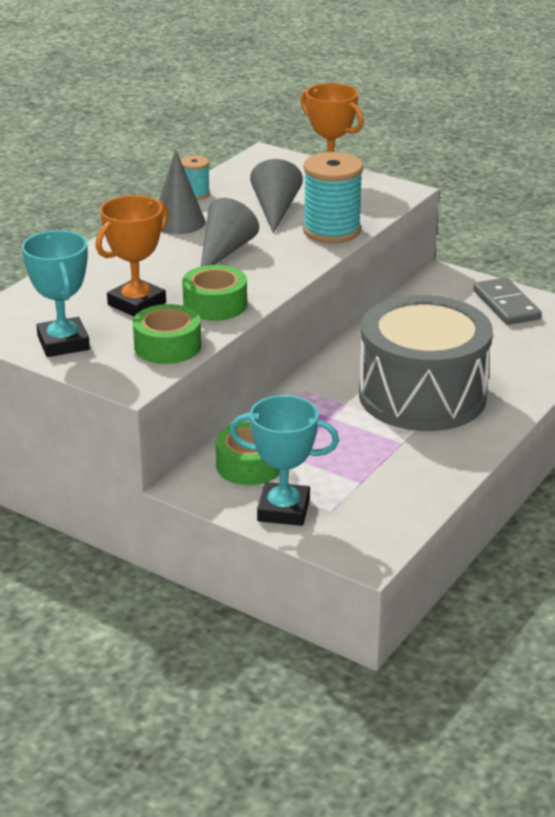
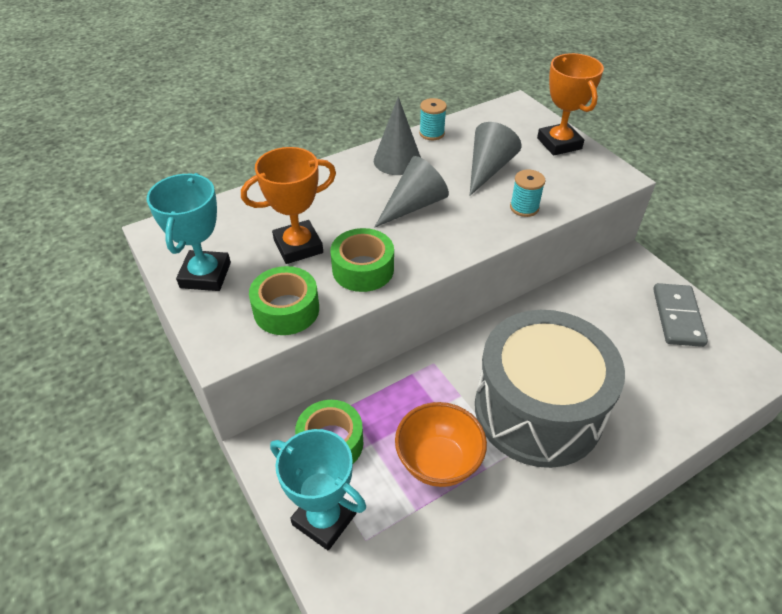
camera: 25 degrees right, 15 degrees up
(331, 231) = (524, 207): turquoise spool -> turquoise spool, size x0.52
(357, 450) = (438, 462): none -> orange bowl

